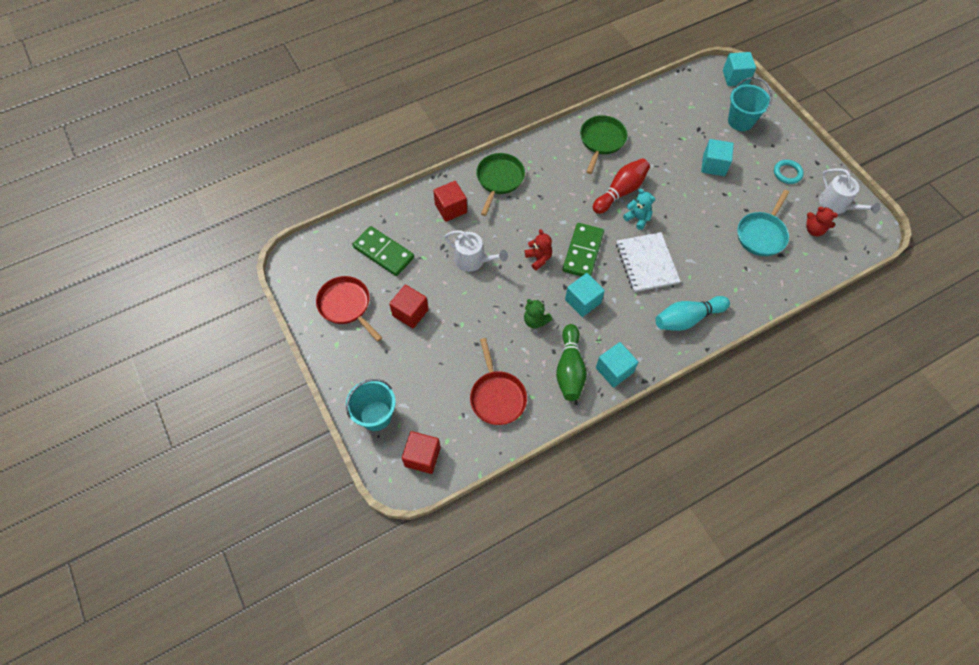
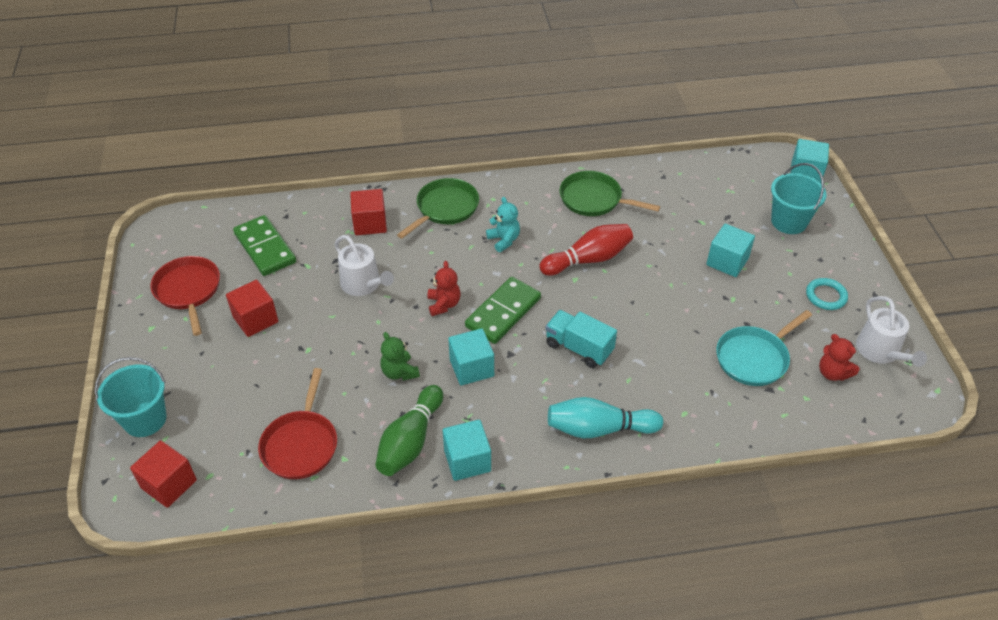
camera: 20 degrees right, 15 degrees down
(601, 141) = (594, 199): green pan -> green pan turned 105 degrees counterclockwise
(637, 218) = (594, 294): turquoise teddy bear -> turquoise teddy bear (504, 240)
(646, 263) = (579, 348): white notebook -> turquoise truck

